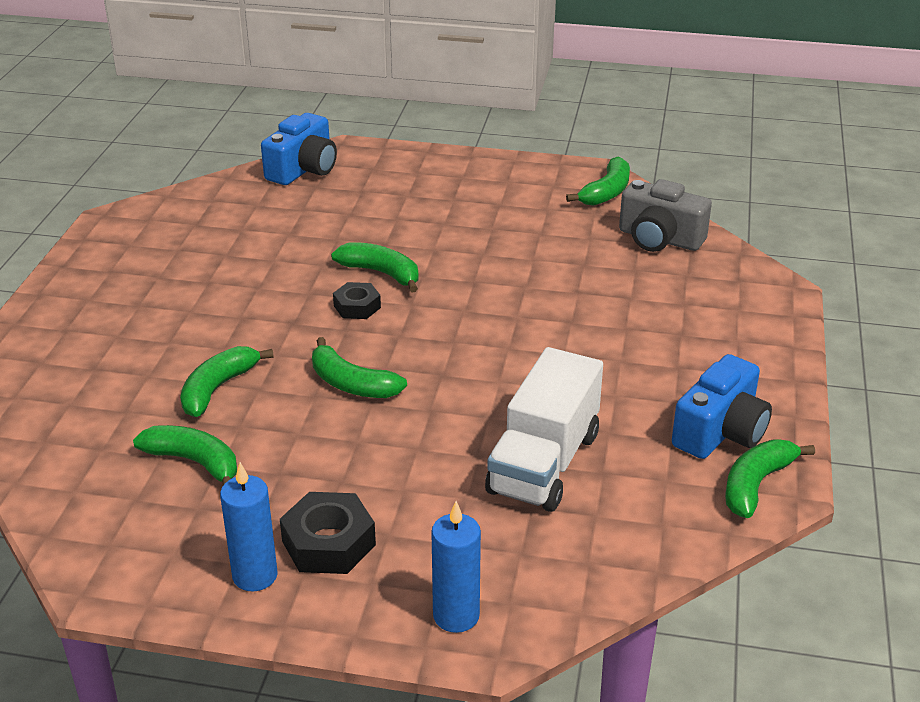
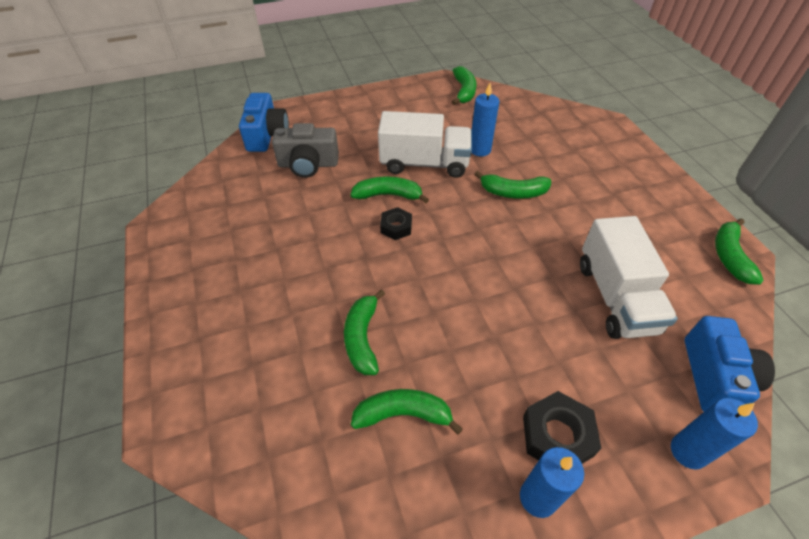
camera: 30 degrees left, 15 degrees up
(351, 384) = (448, 291): green banana -> green banana (513, 192)
(461, 255) = (424, 163): none -> white truck
(550, 263) = (480, 150): none -> blue candle
(659, 239) = (521, 112): grey camera -> grey camera (308, 164)
(720, 432) = (677, 228): blue camera -> blue camera (715, 377)

